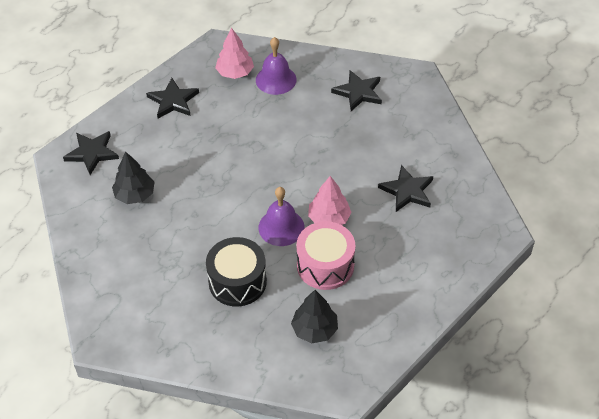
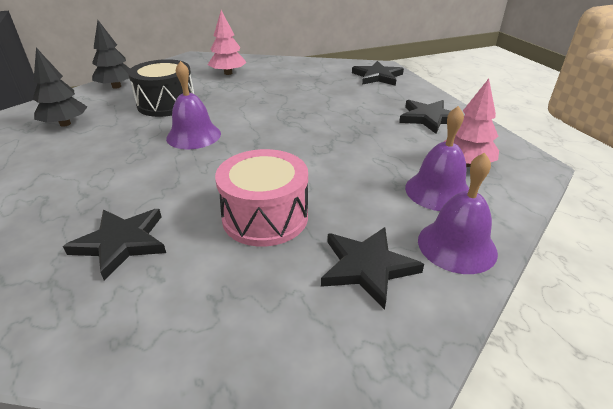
camera: 115 degrees right, 15 degrees down
(135, 194) = (312, 84): black tree -> black tree (116, 86)
(322, 65) = (457, 246): none -> purple bell
(325, 265) = (115, 146): pink drum -> pink drum (265, 217)
(329, 218) = (166, 165): pink tree -> pink tree (228, 73)

